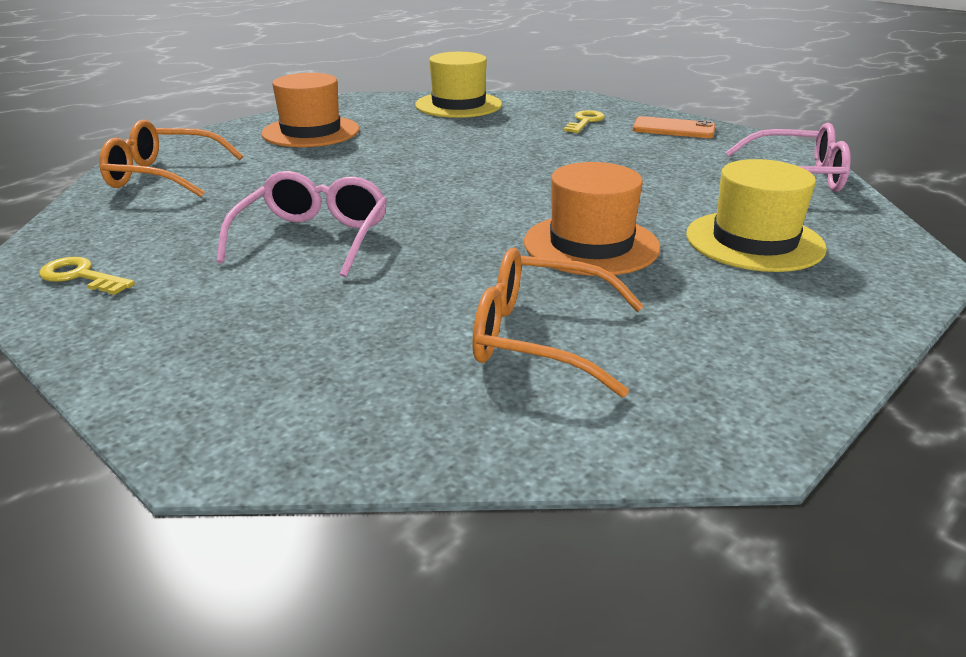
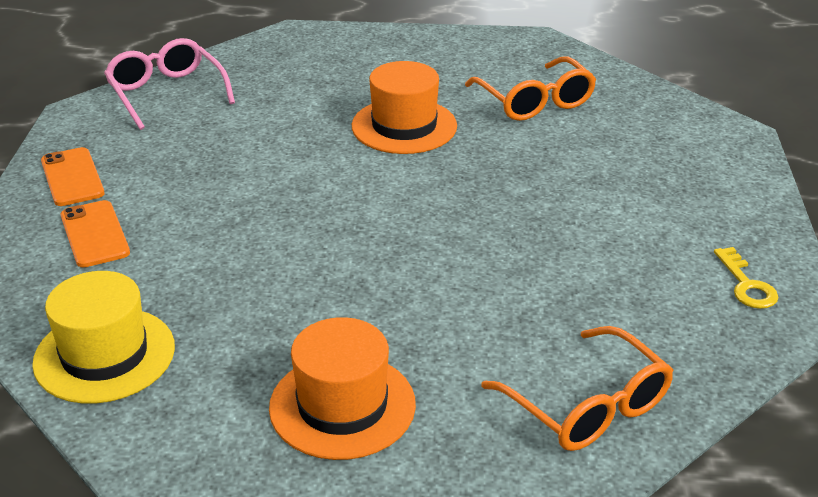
camera: 130 degrees left, 5 degrees up
(313, 239) = (555, 229): pink glasses -> none
(585, 122) = (94, 234): yellow key -> orange phone
(754, 241) = (322, 80): yellow hat -> none

